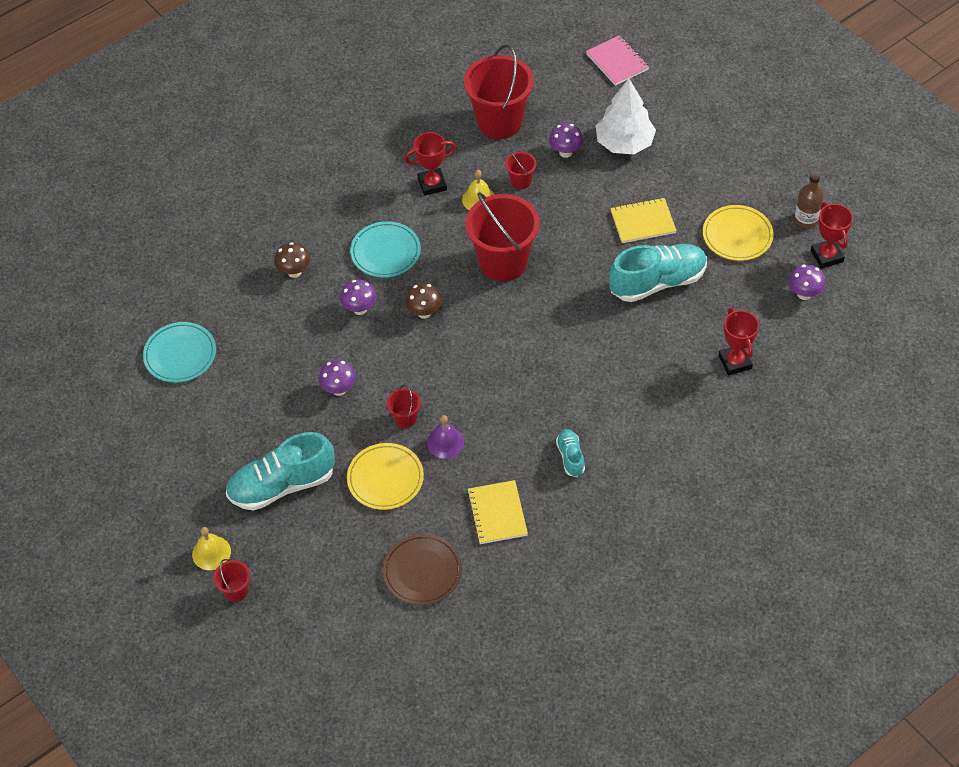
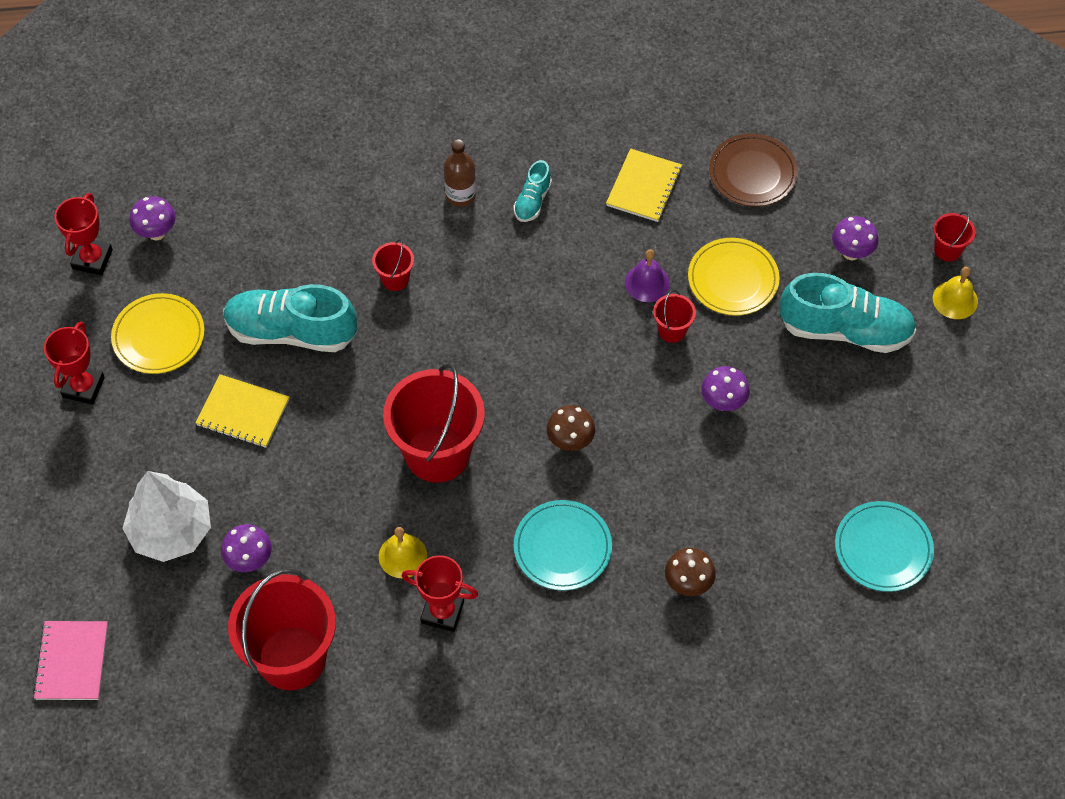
camera: 150 degrees left, 5 degrees up
(360, 309) = (640, 488): purple mushroom -> purple mushroom (851, 252)
(520, 181) = (334, 551): red bucket -> red bucket (395, 279)
(735, 362) = (292, 203): red trophy -> red trophy (83, 387)
(806, 219) = (70, 312): brown bottle -> brown bottle (460, 195)

